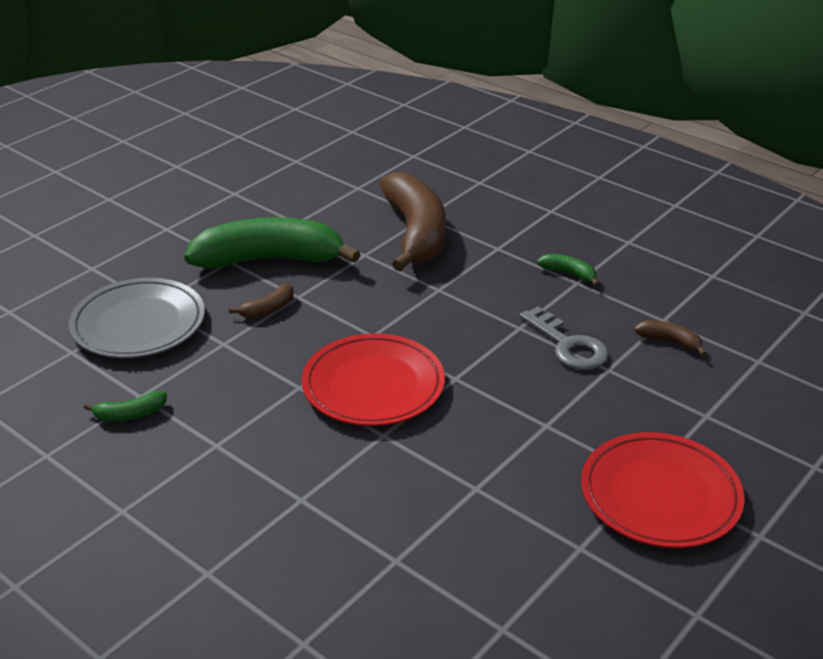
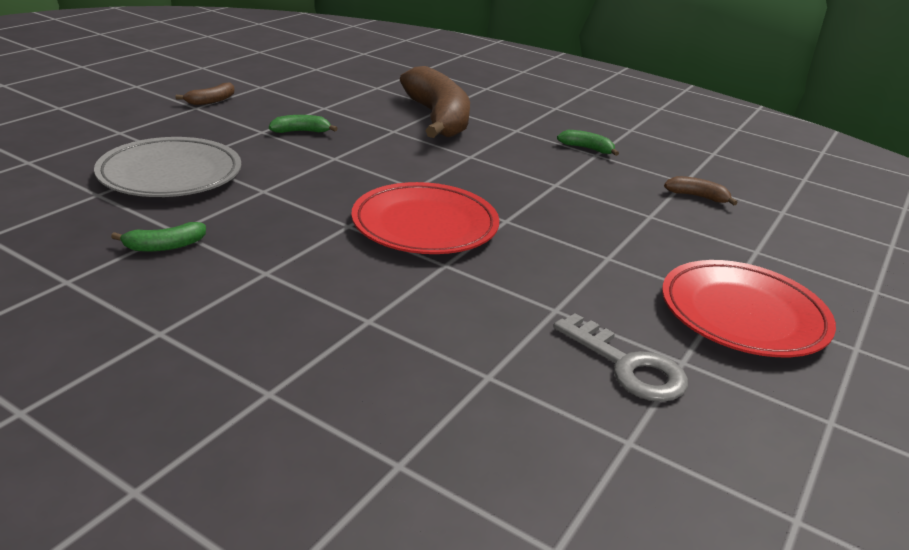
camera: 10 degrees left, 5 degrees down
(268, 309) = (305, 166): brown banana -> brown banana (211, 101)
(269, 260) = (301, 131): green banana -> green banana, size x0.40
(568, 345) = (606, 198): grey key -> grey key (628, 366)

